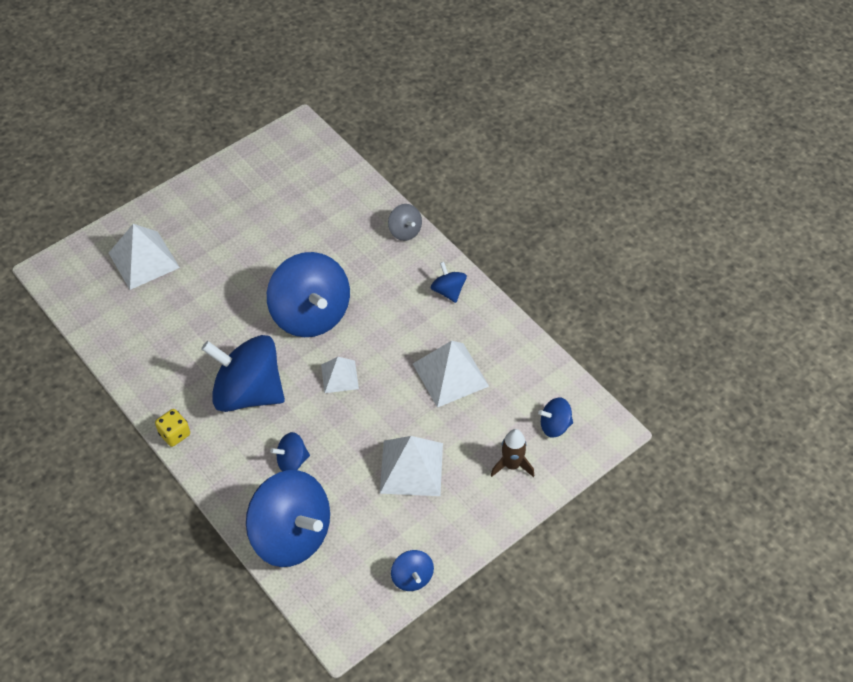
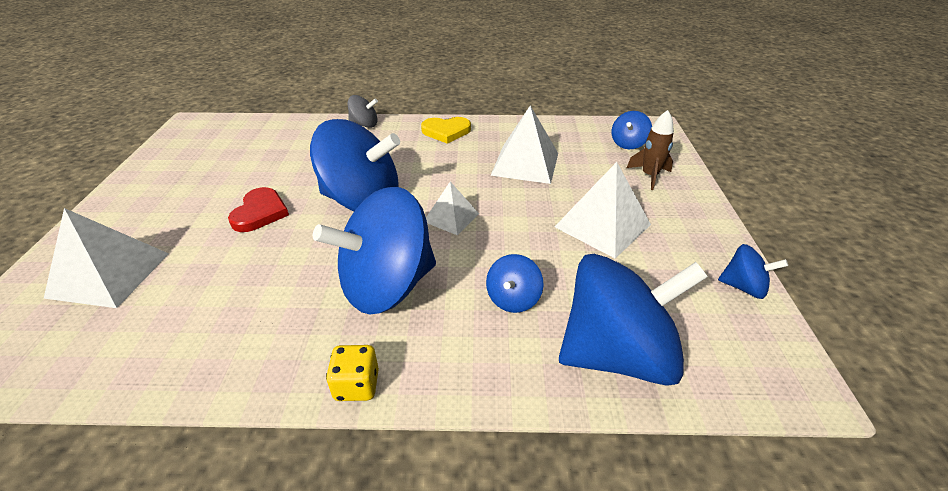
camera: 50 degrees left, 15 degrees down
(249, 273) = (260, 213): none -> red heart
(448, 291) = (446, 131): blue spinning top -> yellow heart

